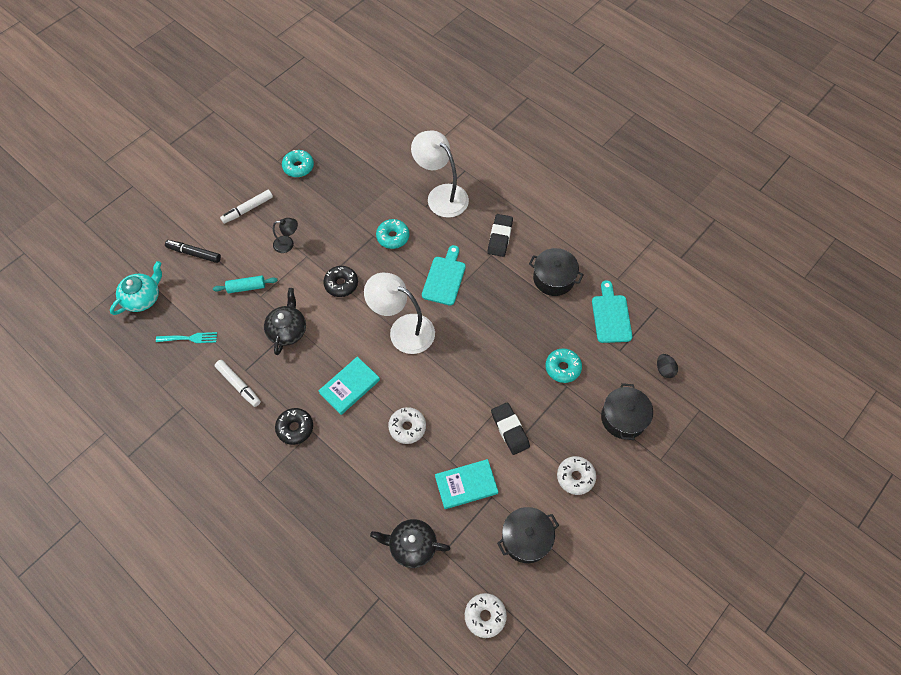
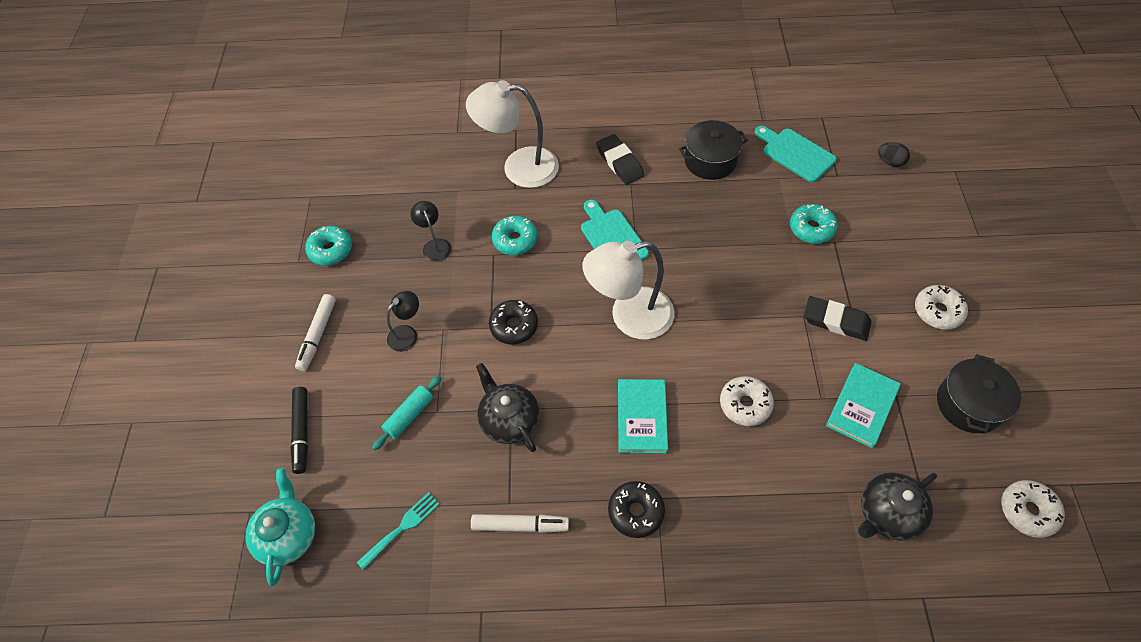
camera: 40 degrees left, 5 degrees down
(194, 253) = (302, 432): black marker -> black marker turned 75 degrees counterclockwise
(350, 206) = (435, 245): none -> black lamp
(623, 418) = (910, 227): black pot -> none

